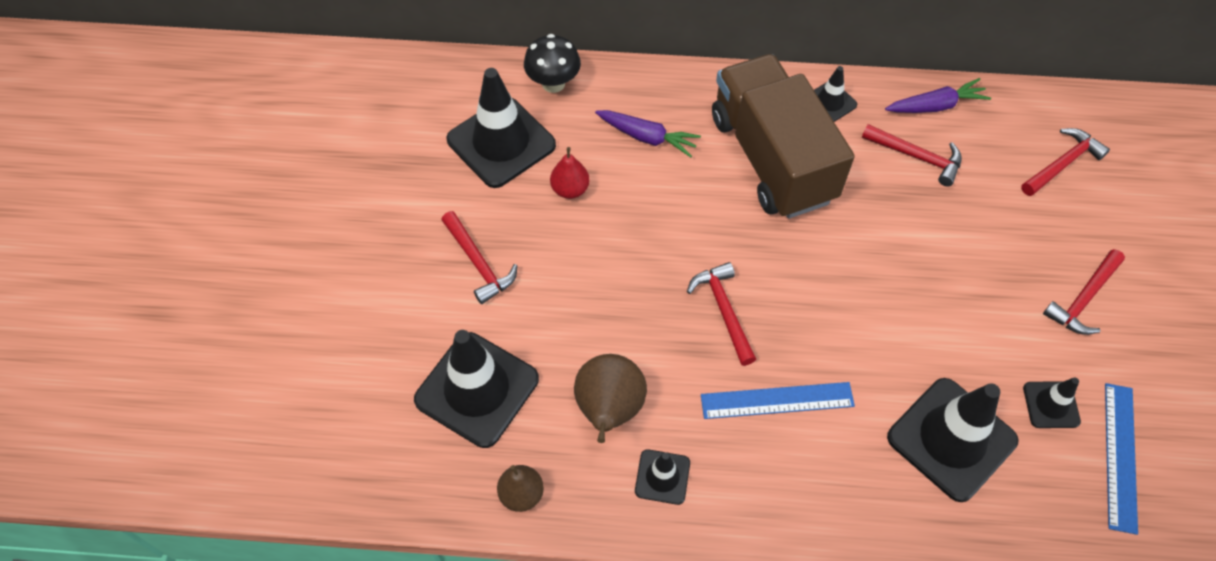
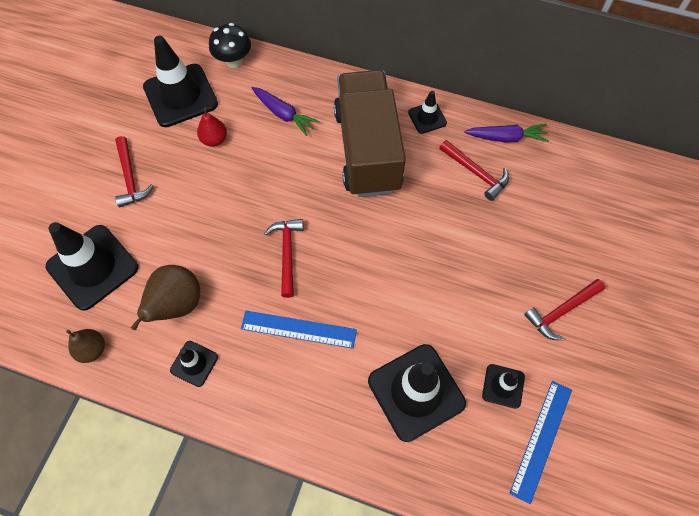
camera: 15 degrees right, 5 degrees up
(1062, 163) = (587, 203): red hammer -> none

